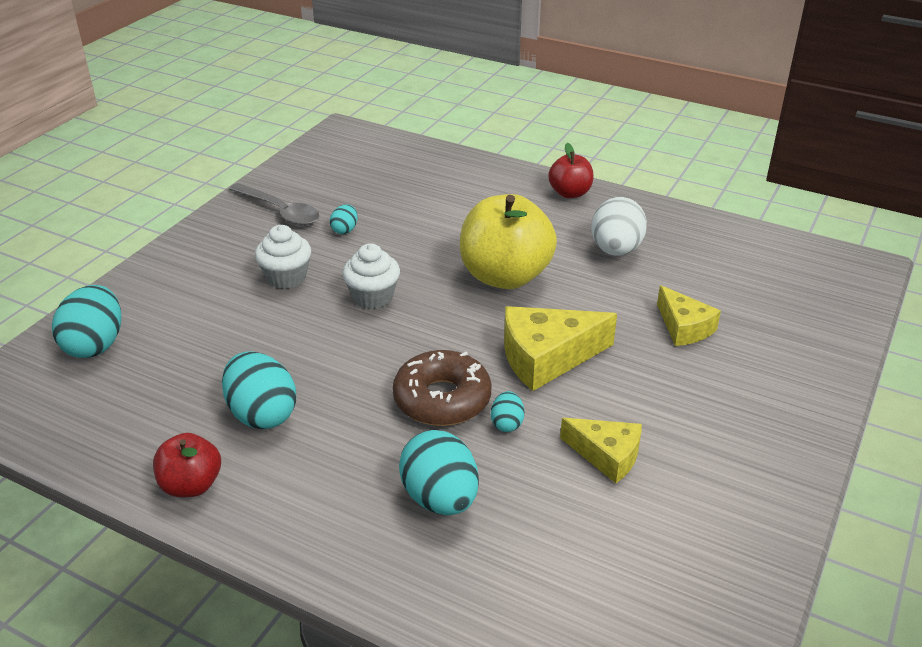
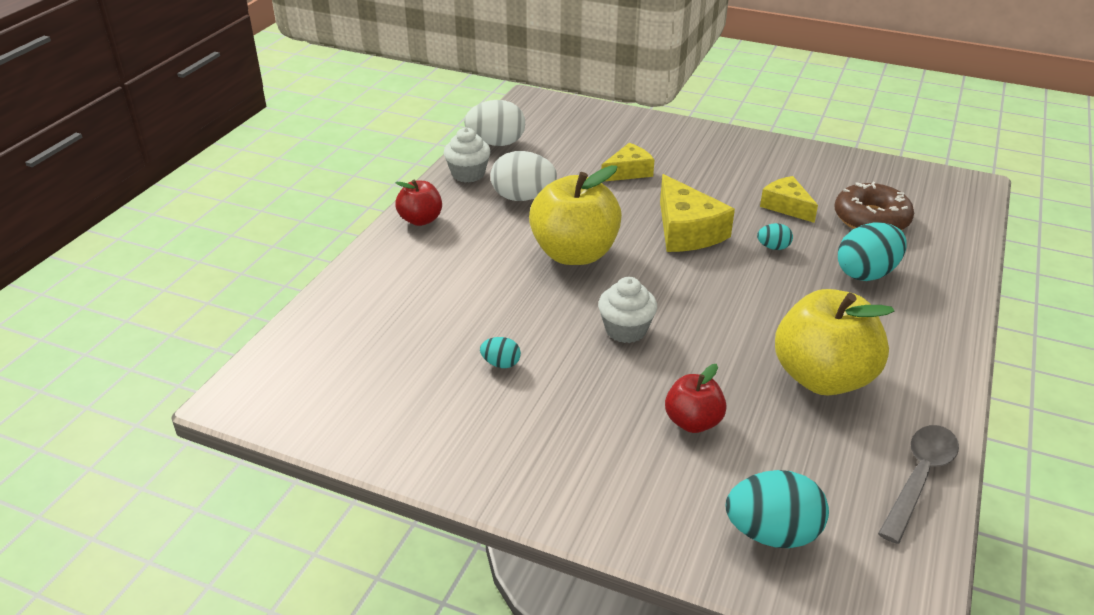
camera: 95 degrees left, 0 degrees up
(191, 485) = (928, 405): red apple -> red apple (693, 422)
(262, 414) = (822, 378): turquoise egg -> yellow apple
(280, 211) = (460, 424): grey spoon -> grey spoon (919, 478)
(286, 277) = (603, 396): white cupcake -> white cupcake (468, 174)
(442, 399) = (758, 279): brown donut -> brown donut (871, 219)
(607, 455) = (786, 206): yellow cheese -> yellow cheese turned 60 degrees counterclockwise
(736, 237) = (496, 143): none -> white egg

